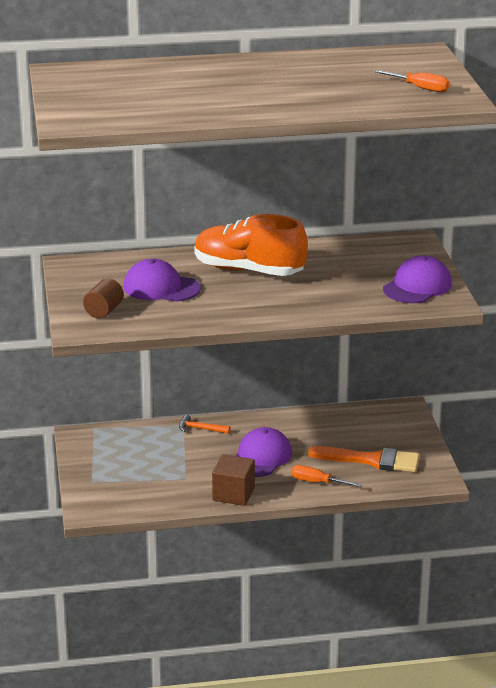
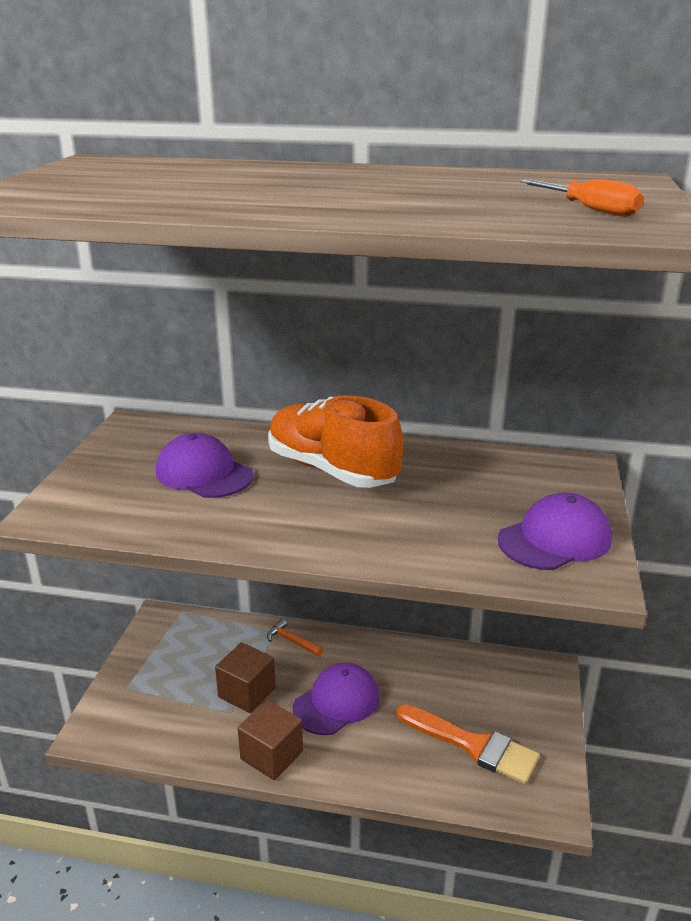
camera: 20 degrees right, 0 degrees up
(104, 311) = (103, 493): brown cylinder -> none
(189, 465) = (247, 692): none -> brown cube
(316, 482) = (385, 765): orange screwdriver -> none

